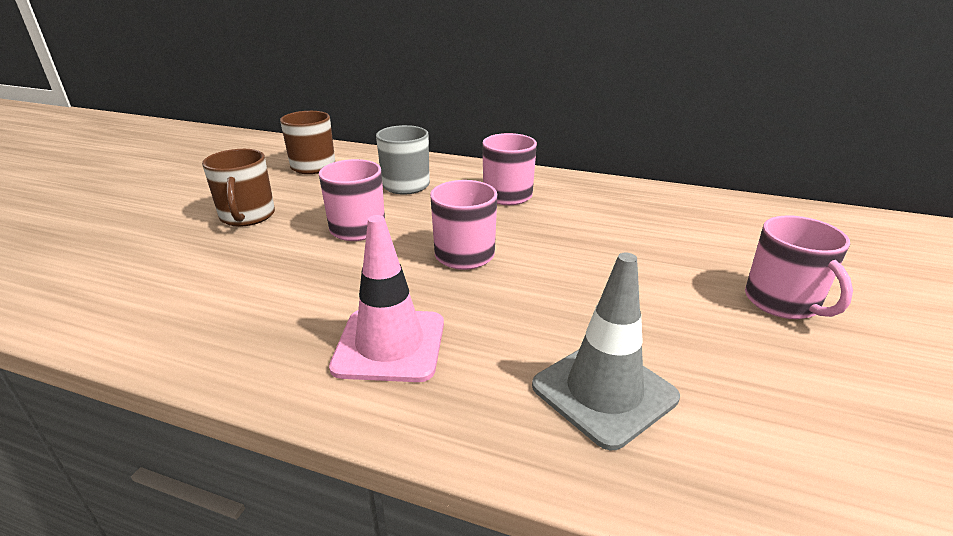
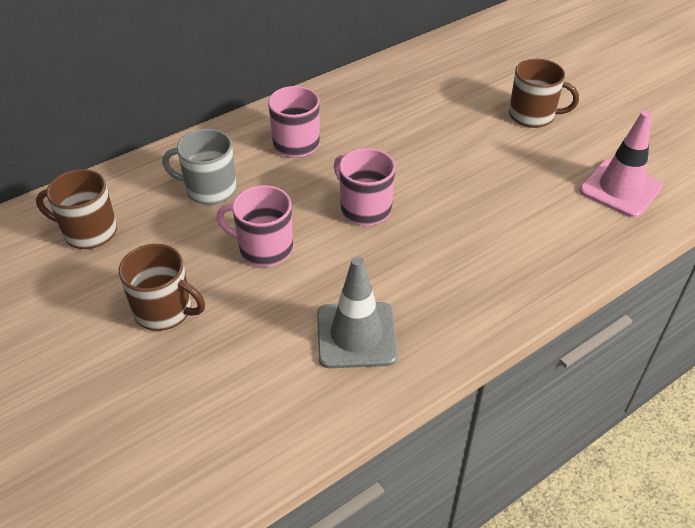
camera: 55 degrees left, 15 degrees up
(390, 345) = (443, 290): pink traffic cone -> pink traffic cone (620, 188)
(604, 392) = (550, 224): grey traffic cone -> grey traffic cone (356, 335)
(783, 302) = (533, 116): pink mug -> brown mug

